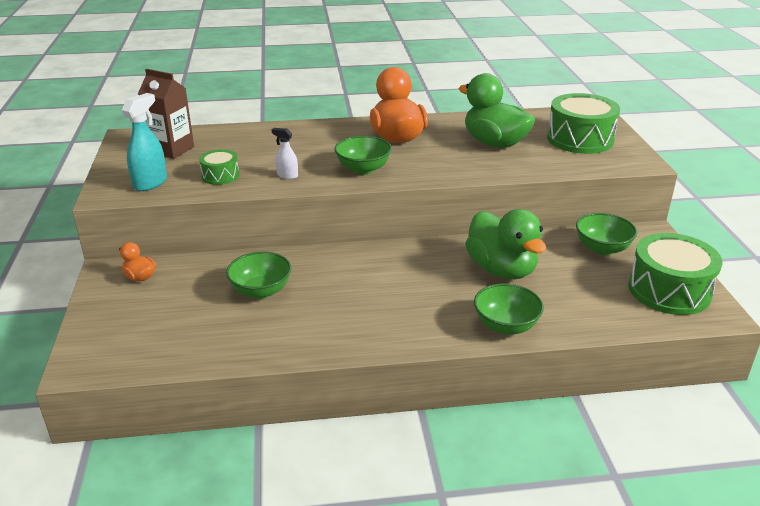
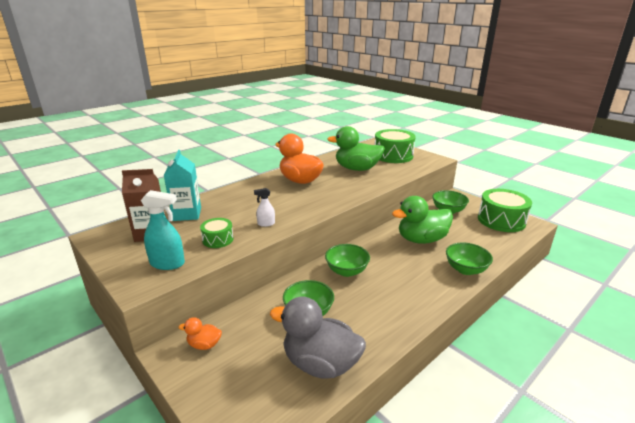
camera: 35 degrees left, 5 degrees down
(150, 183) = (168, 263): turquoise spray bottle -> turquoise spray bottle turned 105 degrees clockwise
(212, 339) = (320, 364): none -> grey duck
(226, 140) = (187, 214): none -> turquoise carton
(363, 169) = (308, 204): green bowl -> green bowl (346, 271)
(501, 270) = (421, 239): green duck -> green duck turned 135 degrees clockwise

